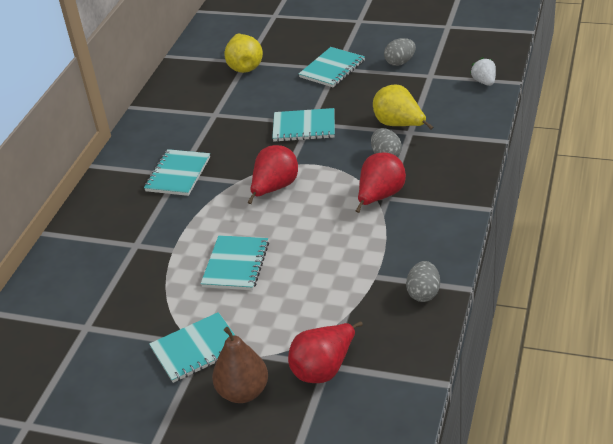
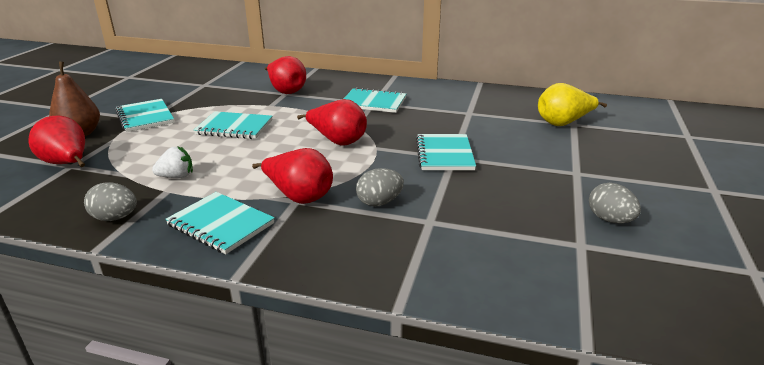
camera: 85 degrees right, 10 degrees down
(126, 245) = (286, 90): none -> red pear
(332, 69) = (574, 170): turquoise notebook -> turquoise notebook (221, 224)
(399, 125) = (446, 214): yellow pear -> none
(484, 82) = (576, 301): white strawberry -> white strawberry (176, 176)

